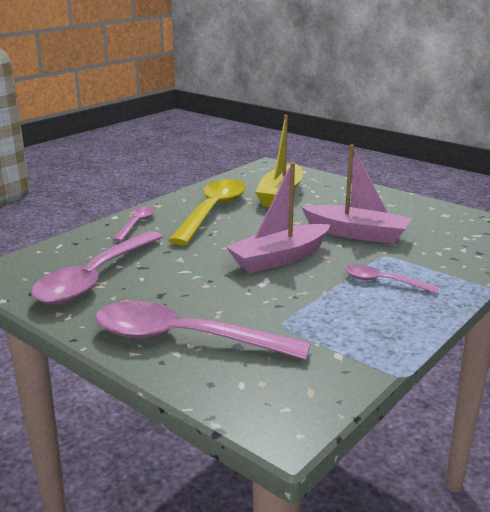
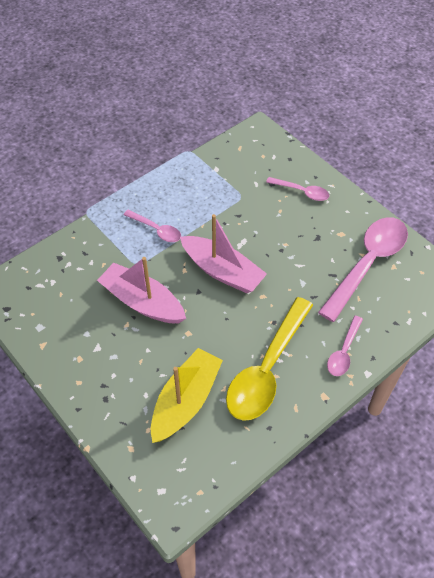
camera: 170 degrees left, 30 degrees up
(185, 339) = (301, 192): pink spoon -> pink spoon, size x0.50
(279, 258) = (222, 271): pink boat -> pink boat turned 60 degrees clockwise

